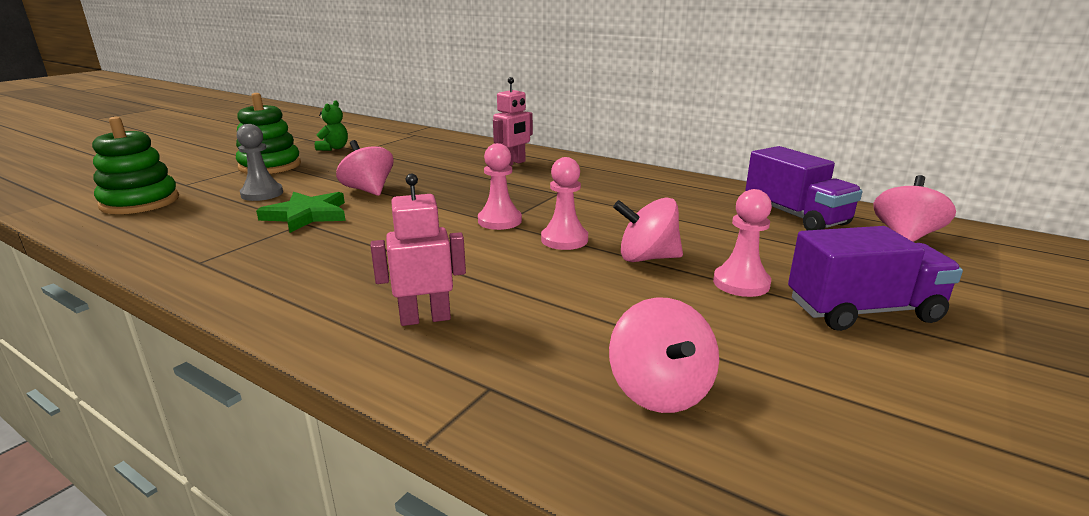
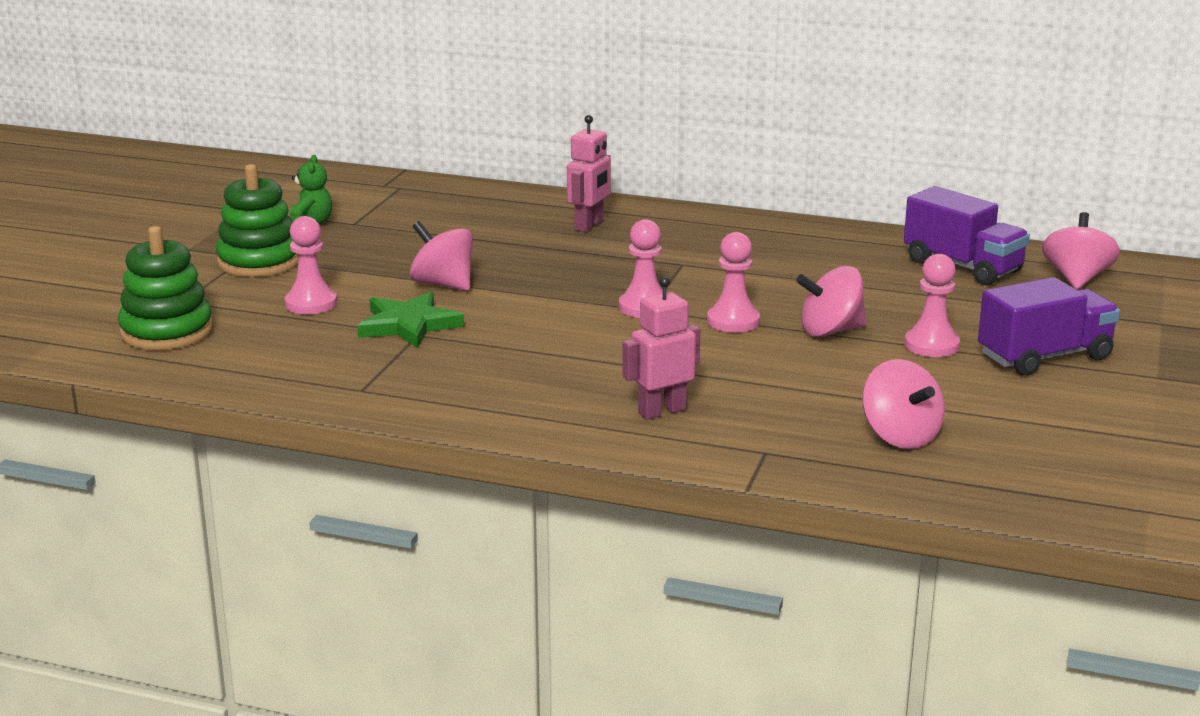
camera: 15 degrees left, 0 degrees up
(262, 194) = (311, 303): grey pawn -> pink pawn

